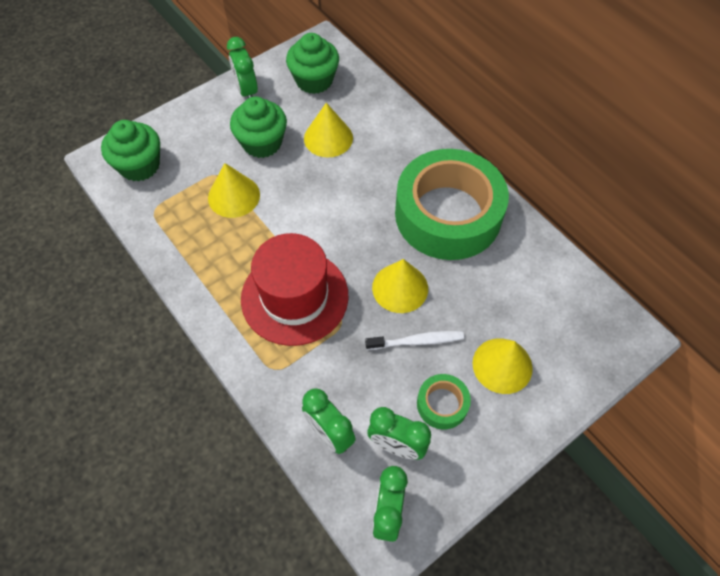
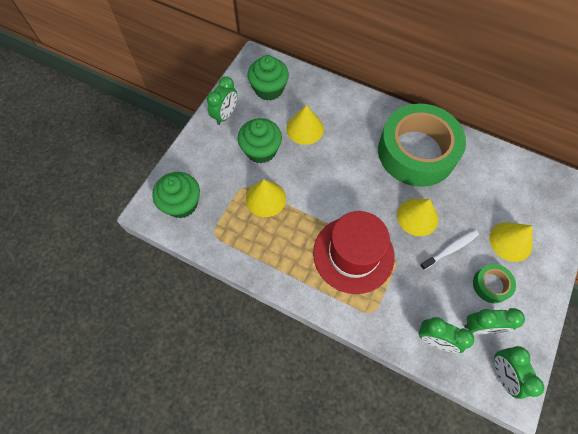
camera: 25 degrees left, 5 degrees up
(247, 91) = (225, 115): green clock -> green clock turned 105 degrees counterclockwise

